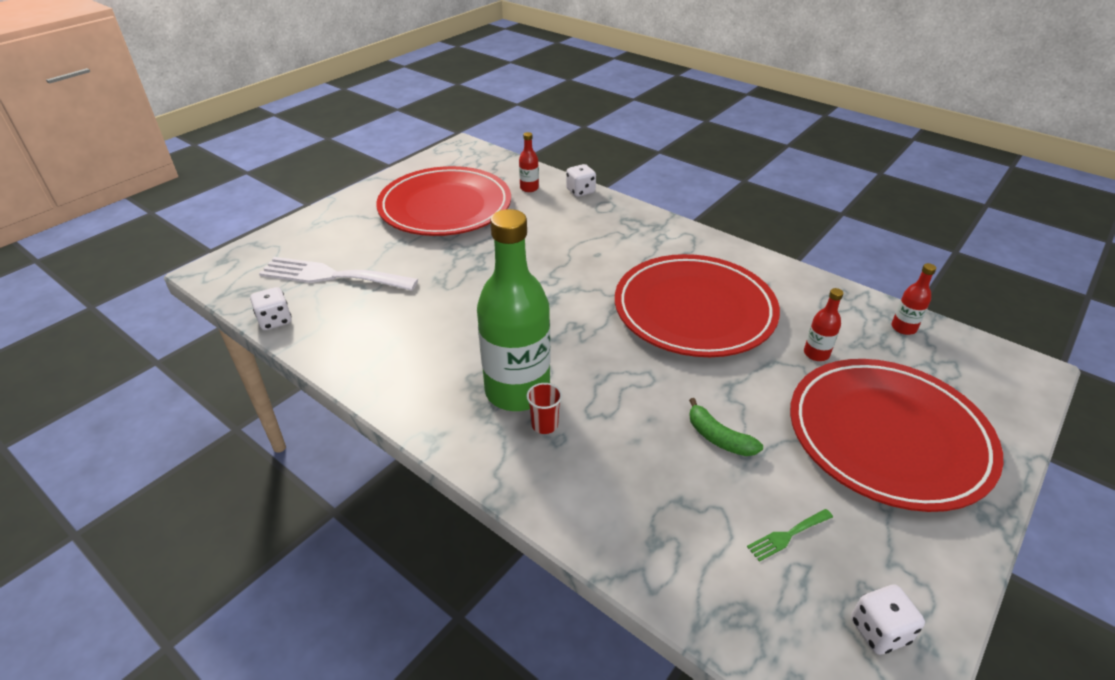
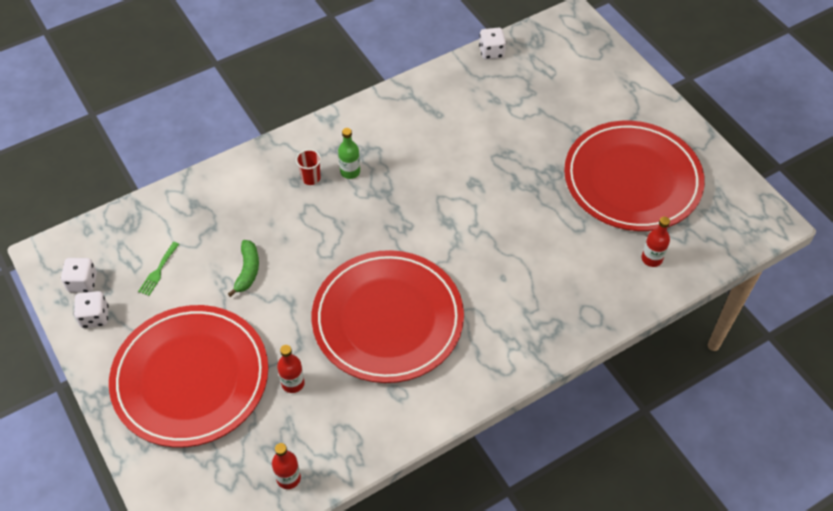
camera: 110 degrees right, 15 degrees up
(331, 276) = (539, 87): white fork -> none
(517, 391) = (350, 172): green bottle -> green bottle, size x0.42
(580, 191) = (631, 304): white dice -> white dice (95, 317)
(718, 438) = (247, 271): green banana -> green banana turned 120 degrees clockwise
(787, 535) = (158, 271): green fork -> green fork turned 150 degrees counterclockwise

